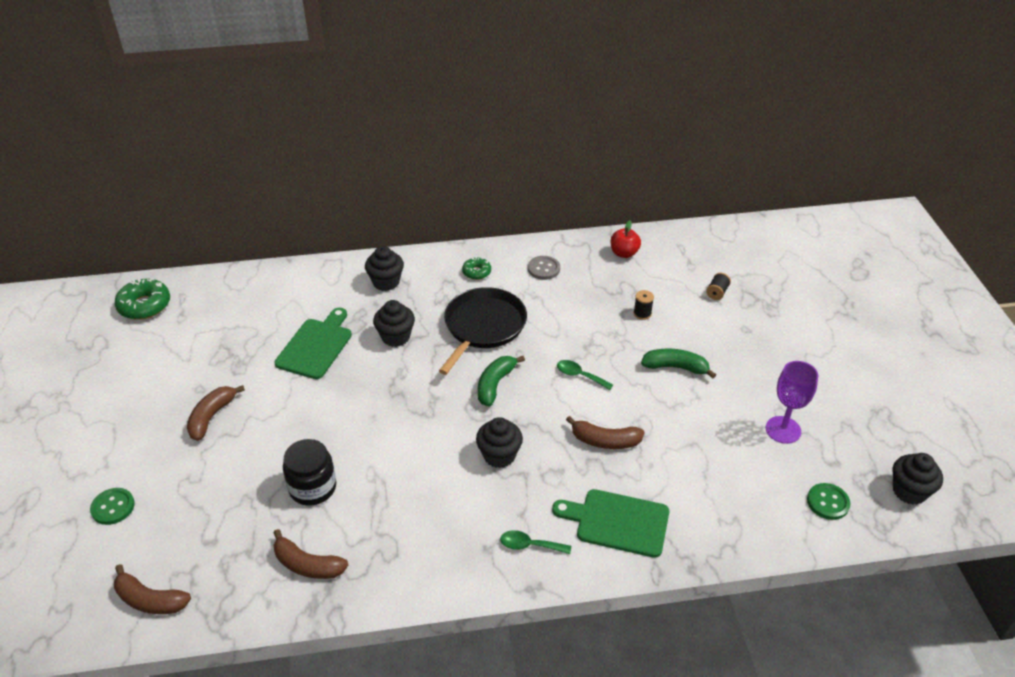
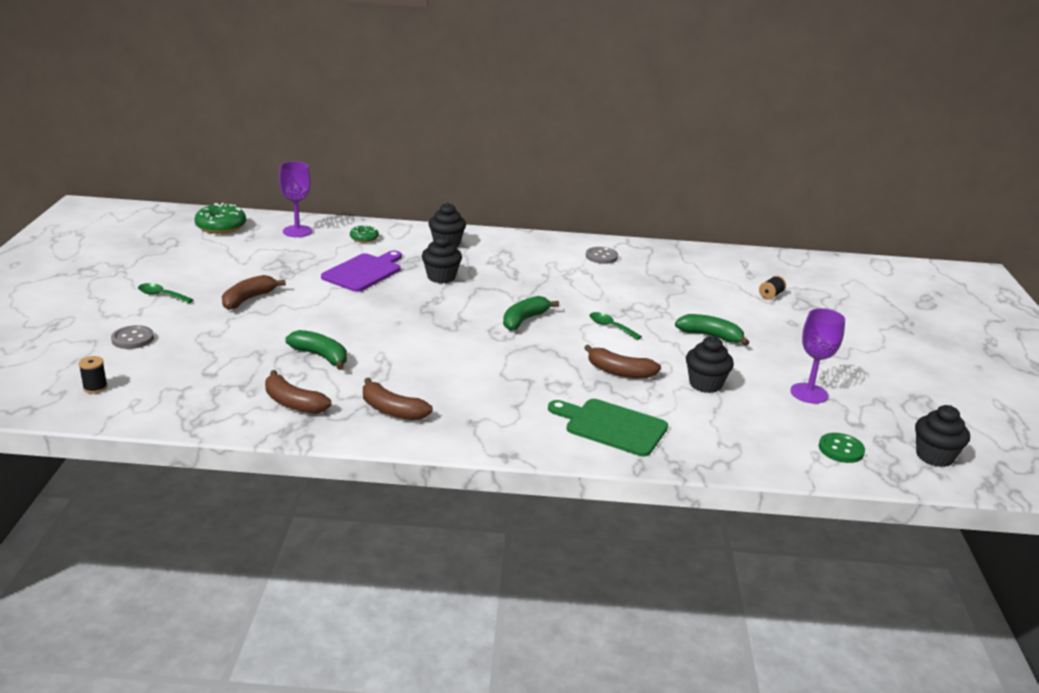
camera: 10 degrees right, 15 degrees down
(113, 507) = (132, 339): green button -> grey button
(150, 600) = (137, 400): brown banana -> brown banana (392, 410)
(227, 296) = (297, 231): none -> purple goblet
(312, 487) = (321, 356): black jar -> green banana
(316, 346) = (364, 272): green cutting board -> purple cutting board
(476, 272) = (535, 250): green donut -> green donut (364, 238)
(483, 327) = (527, 283): black pan -> none
(499, 455) = (509, 364): black cupcake -> black cupcake (705, 384)
(529, 545) = (515, 427): green spoon -> green spoon (161, 295)
(624, 253) = (685, 258): red apple -> none
(642, 313) = (689, 297): black spool -> black spool (95, 387)

